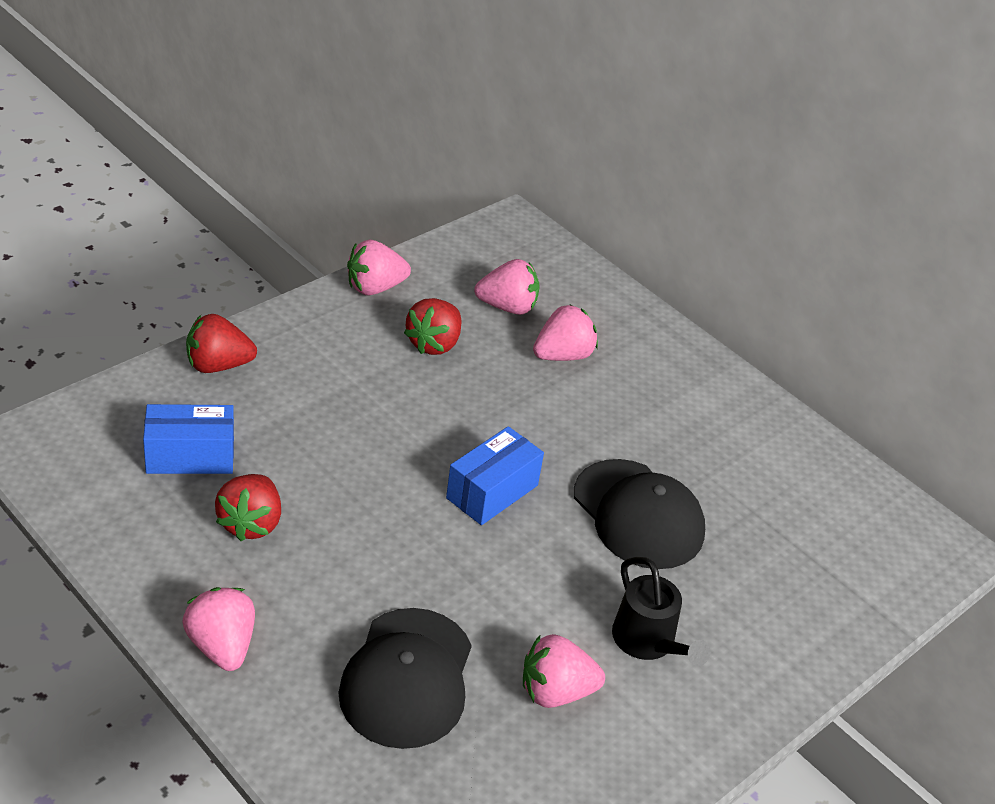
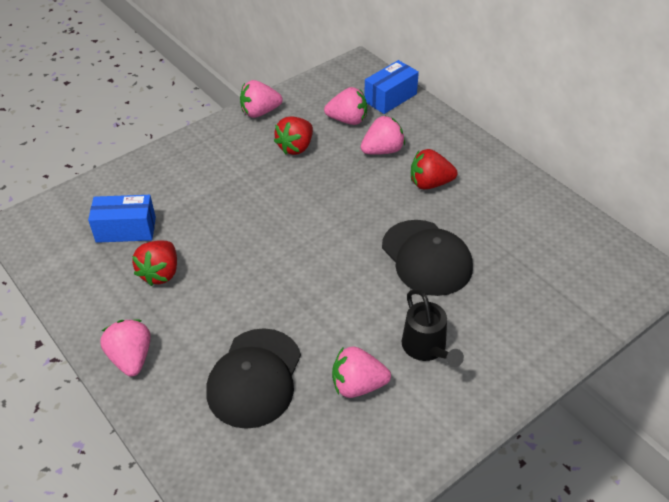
camera: 10 degrees right, 5 degrees up
(218, 365) = (151, 169): red strawberry -> red strawberry (430, 183)
(492, 491) = (326, 245): blue box -> blue box (390, 98)

